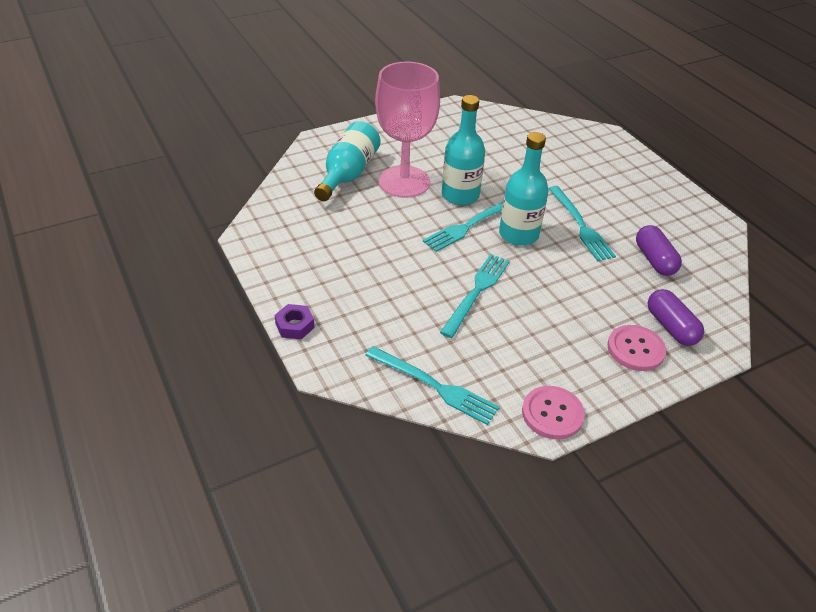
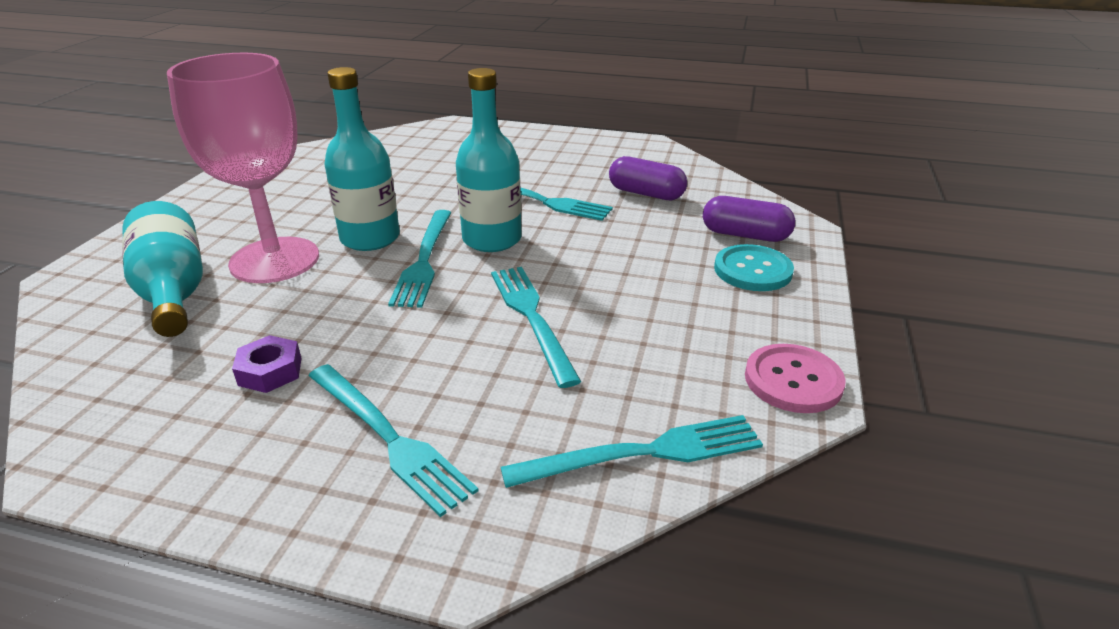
camera: 45 degrees left, 10 degrees down
(294, 326) = (335, 535): purple nut -> purple nut (270, 371)
(351, 303) = (388, 438): none -> turquoise fork
(635, 349) = (752, 270): pink button -> turquoise button

